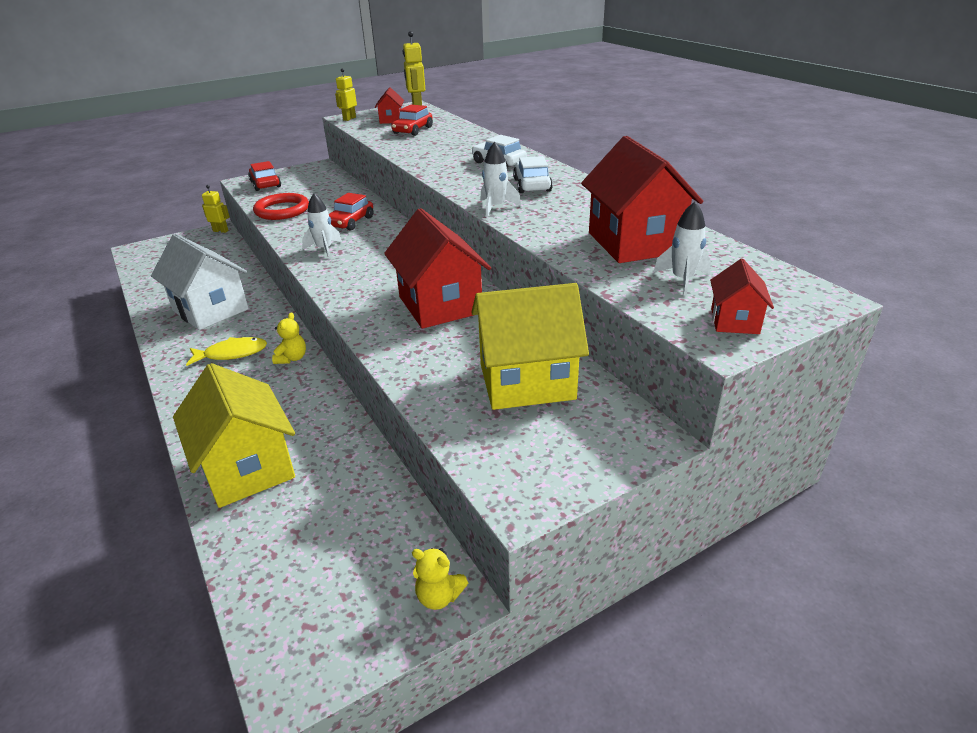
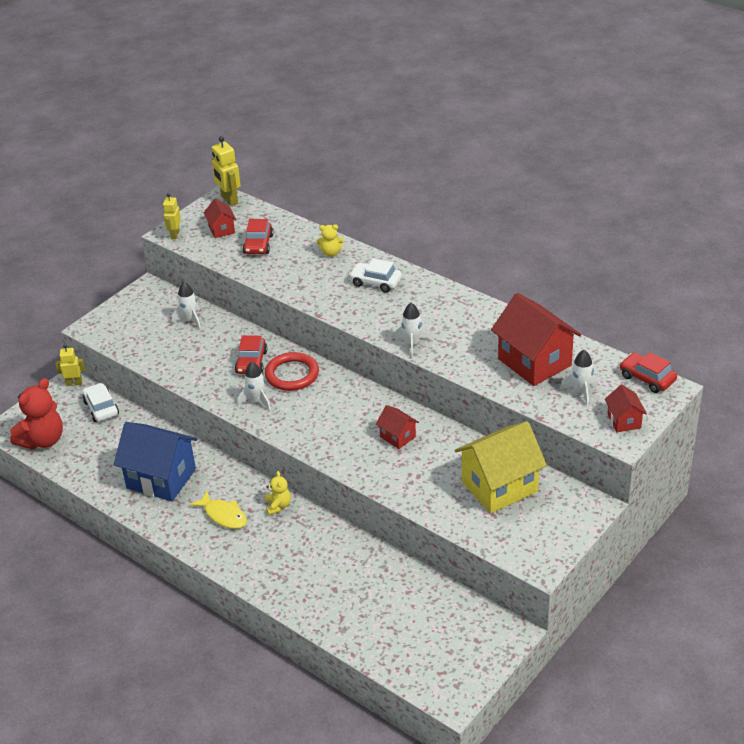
camera: 20 degrees left, 5 degrees up
(151, 262) = (43, 440): none -> red teddy bear
(210, 310) = (161, 478): white house -> blue house
(232, 353) = (223, 515): yellow fish -> yellow fish turned 75 degrees clockwise
(247, 468) = (322, 599): yellow house -> none
(265, 184) = (118, 327): red car -> red car (647, 378)
(282, 210) = (172, 361): red ring -> red ring (292, 374)
(328, 188) = (190, 320): none -> white rocket
(439, 596) = (503, 634): yellow teddy bear -> yellow teddy bear (331, 253)
(440, 305) = (397, 437): red house -> red house, size x0.49
(532, 185) = (423, 309): white car -> white car (101, 408)

